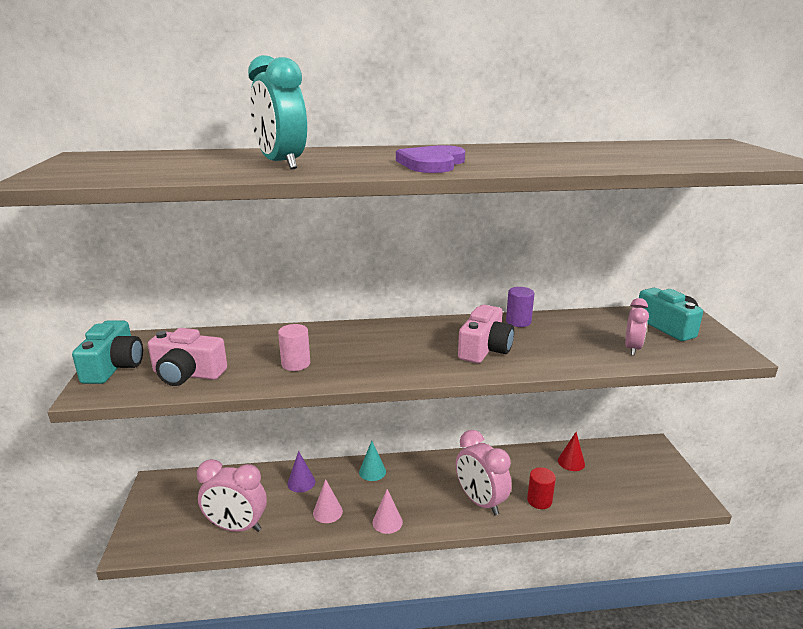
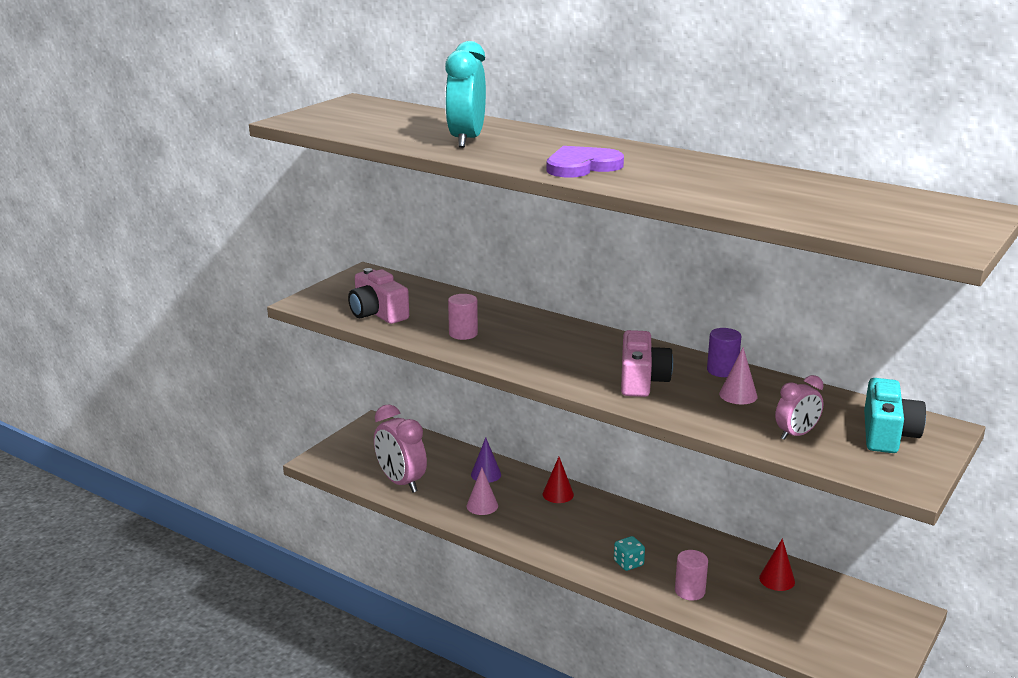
camera: 40 degrees right, 0 degrees up
(114, 366) = (337, 290): turquoise camera -> none
(372, 471) = (558, 494): turquoise cone -> red cone
(387, 522) = (523, 536): pink cone -> pink cone (738, 395)
(480, 501) = (628, 563): pink clock -> turquoise dice
(485, 349) = (641, 380): pink camera -> pink camera turned 60 degrees counterclockwise
(539, 500) = (690, 591): red cylinder -> pink cylinder

